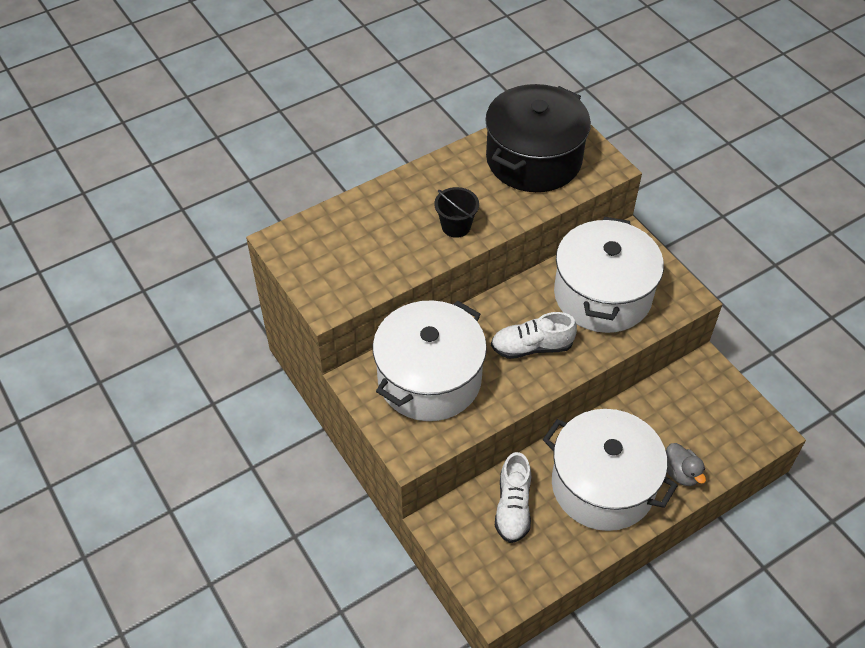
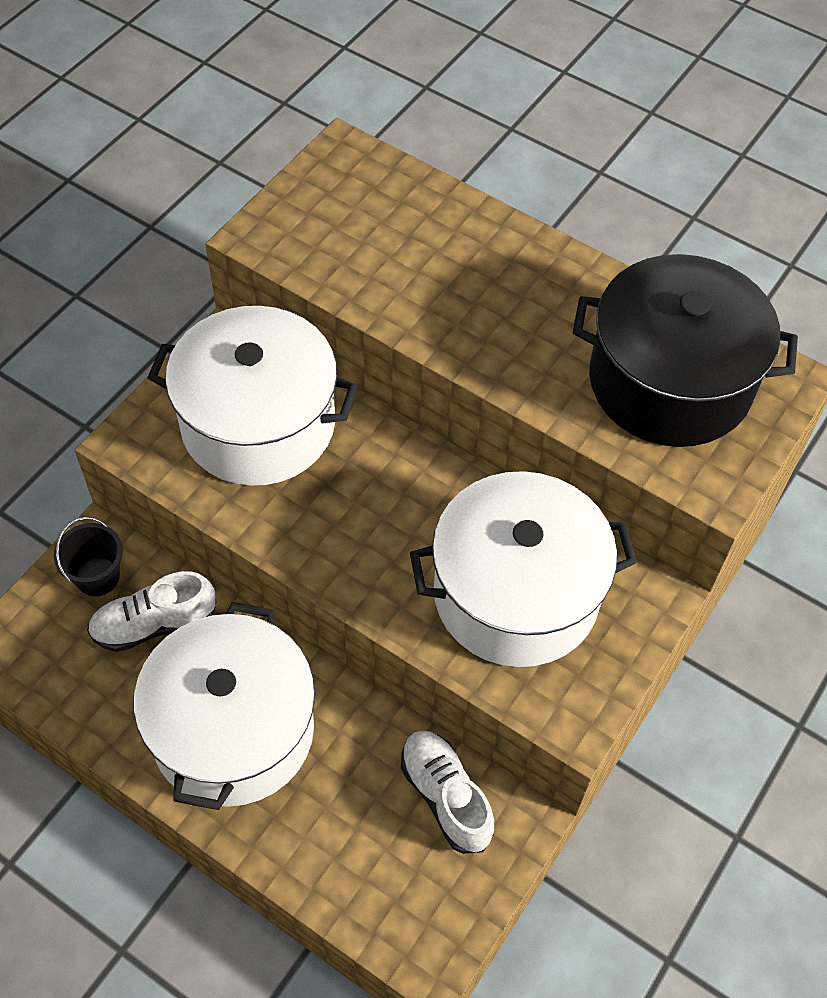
camera: 65 degrees right, 5 degrees up
(456, 226) = (474, 328): black bucket -> black bucket (97, 577)
(531, 347) = (369, 528): white shoe -> white shoe (445, 796)
(681, 473) = (296, 836): grey duck -> none

